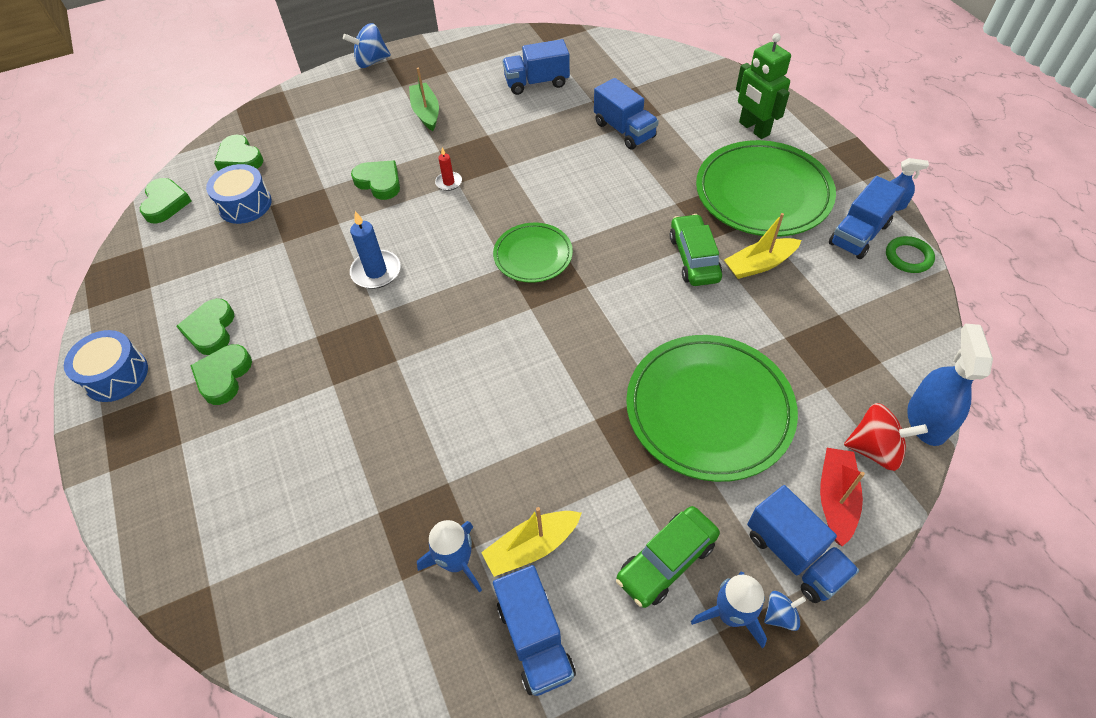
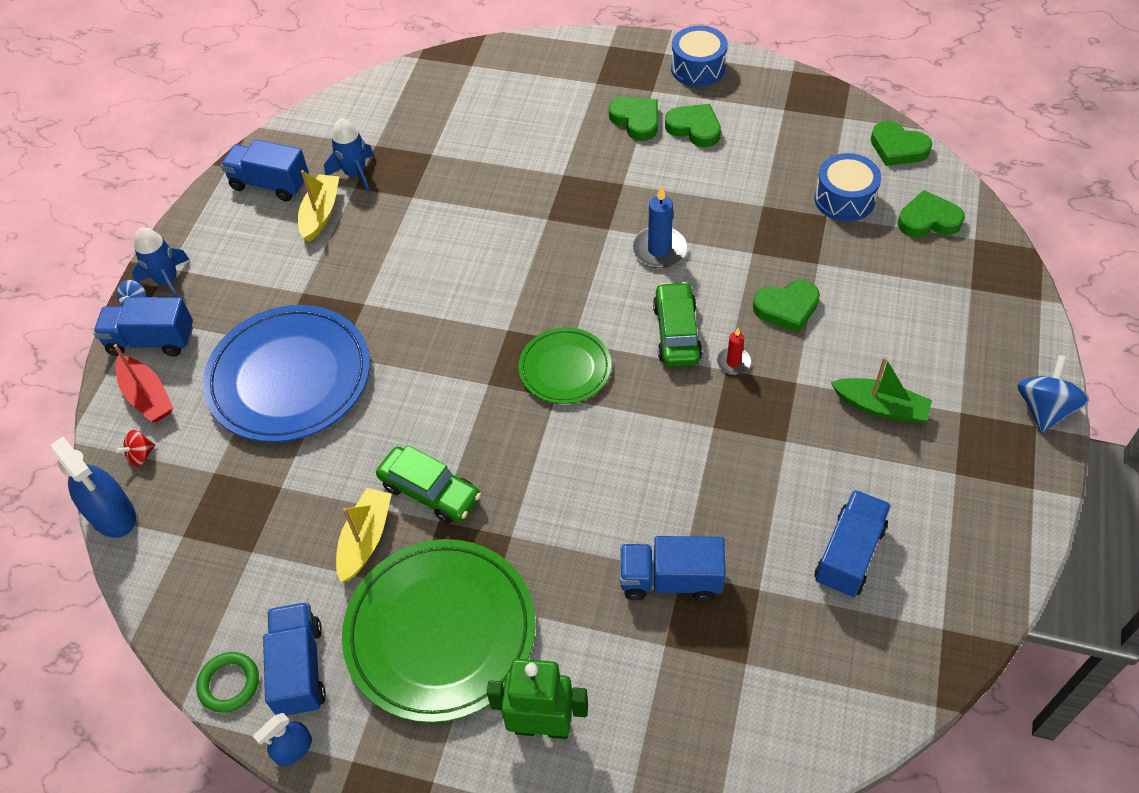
camera: 130 degrees right, 0 degrees up
(666, 561) = (231, 272): green car -> green car (677, 333)
(709, 410) = (289, 378): green plate -> blue plate
(874, 449) = (141, 455): red spinning top -> red spinning top, size x0.55

